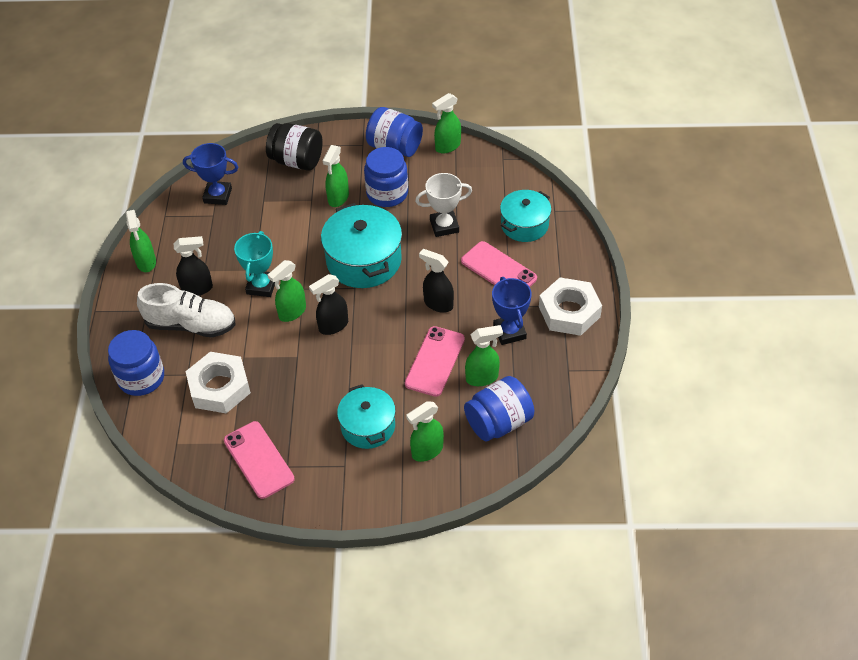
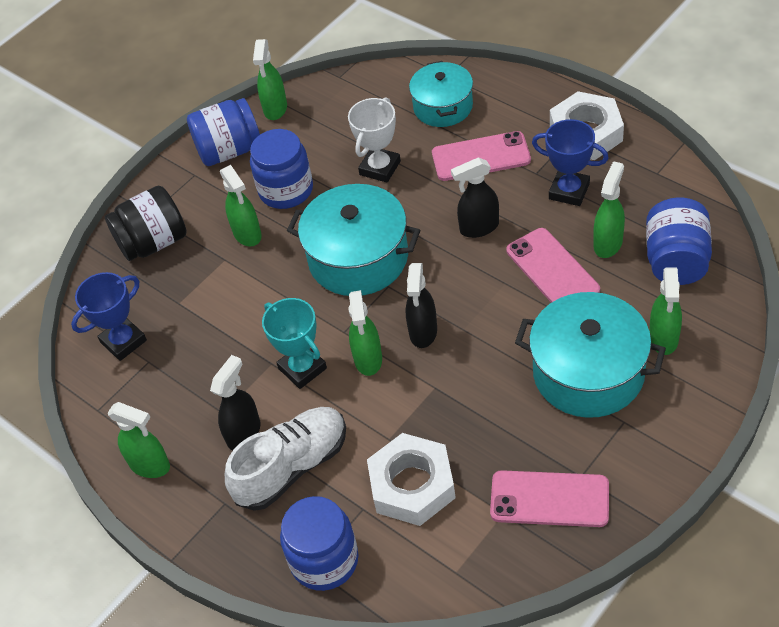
camera: 45 degrees left, 0 degrees up
(368, 426) = (588, 373): turquoise pot -> turquoise pot, size x1.54

